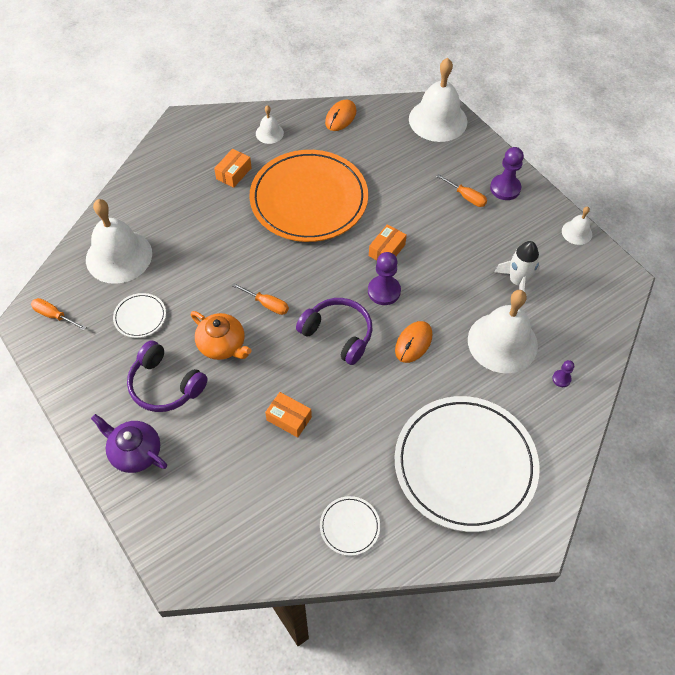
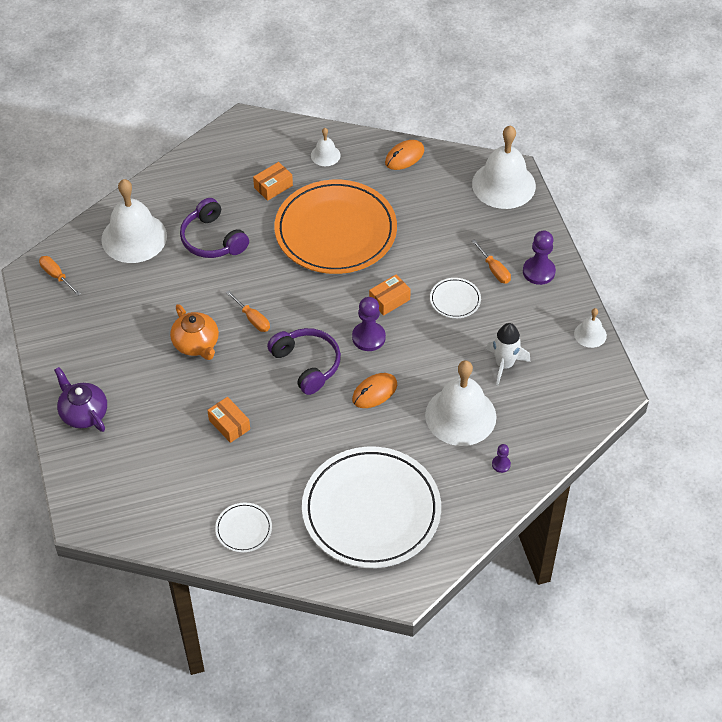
camera: 20 degrees right, 5 degrees down
(140, 317) = (132, 298): white plate -> white plate (455, 300)
(165, 385) = (131, 364): purple headphones -> purple headphones (212, 239)

